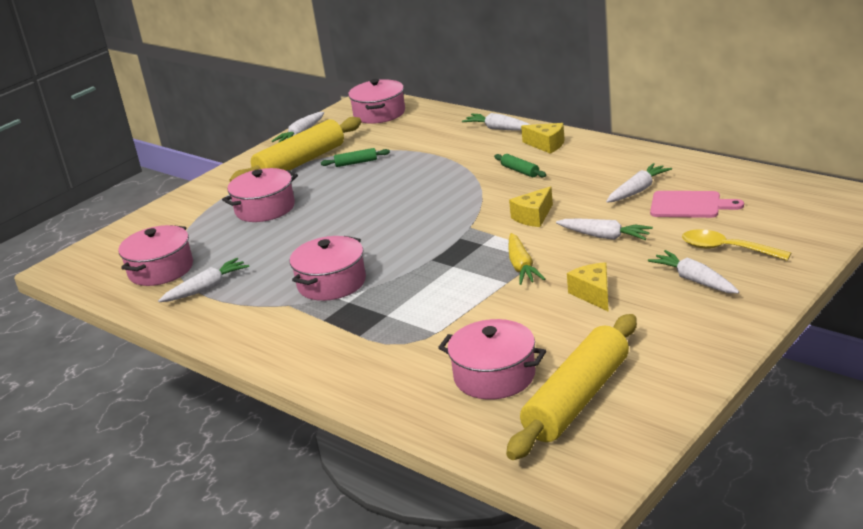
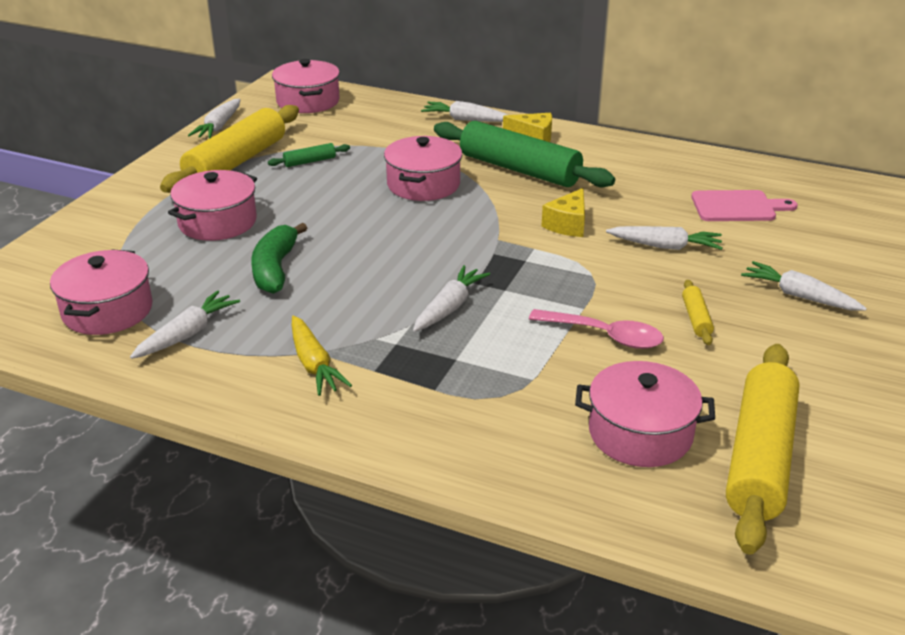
camera: 20 degrees left, 5 degrees up
(289, 244) = (275, 269): none -> green banana
(331, 283) = (359, 319): pink pot -> pink pot (423, 184)
(511, 304) = (605, 336): none -> pink spoon
(520, 171) = (519, 169): green rolling pin -> green rolling pin, size x2.40
(522, 267) = (590, 287): yellow carrot -> yellow carrot (314, 364)
(593, 294) = (696, 319): yellow cheese -> yellow rolling pin
(638, 190) = (669, 190): white carrot -> white carrot (449, 307)
(726, 249) = (810, 257): yellow spoon -> none

